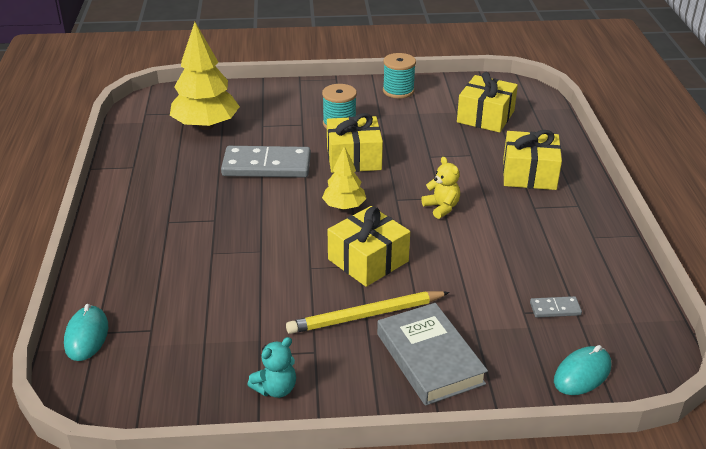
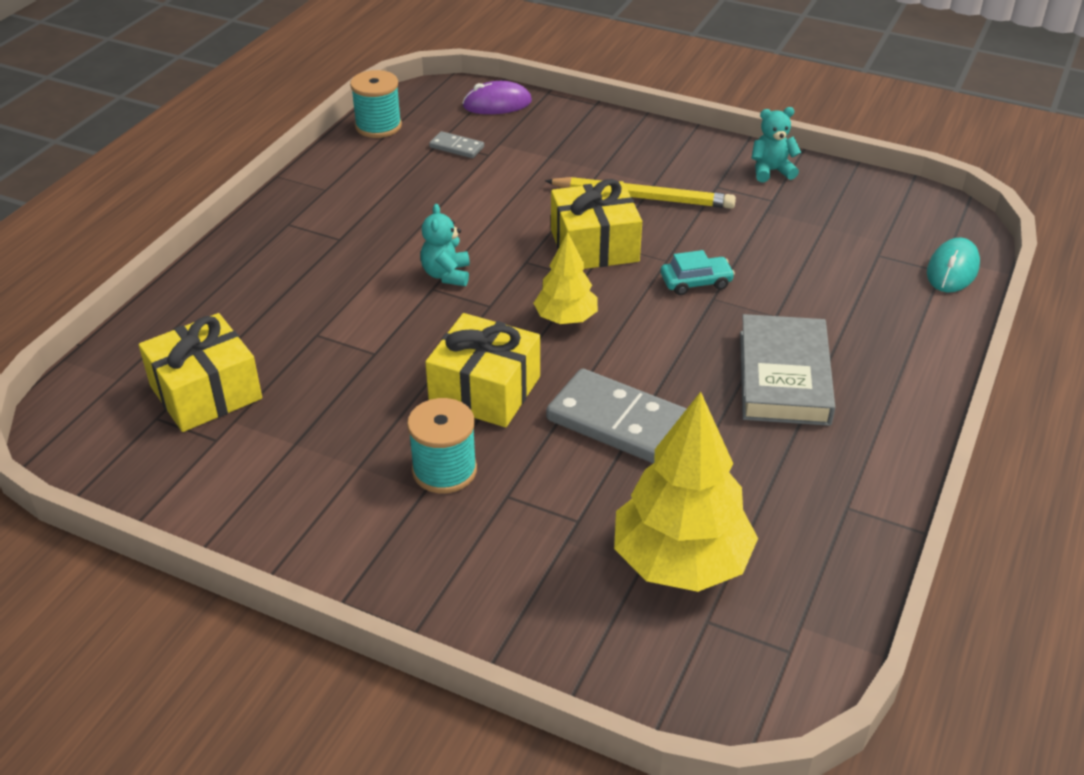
camera: 150 degrees left, 5 degrees up
(278, 258) = (696, 282): none -> turquoise car
(398, 91) = (267, 512): turquoise spool -> turquoise spool (378, 126)
(429, 358) = (614, 150): grey book -> grey book (783, 377)
(441, 207) = (446, 275): yellow teddy bear -> turquoise teddy bear
(529, 174) = (284, 279): yellow gift -> none
(582, 374) = (497, 104): turquoise mouse -> purple mouse

